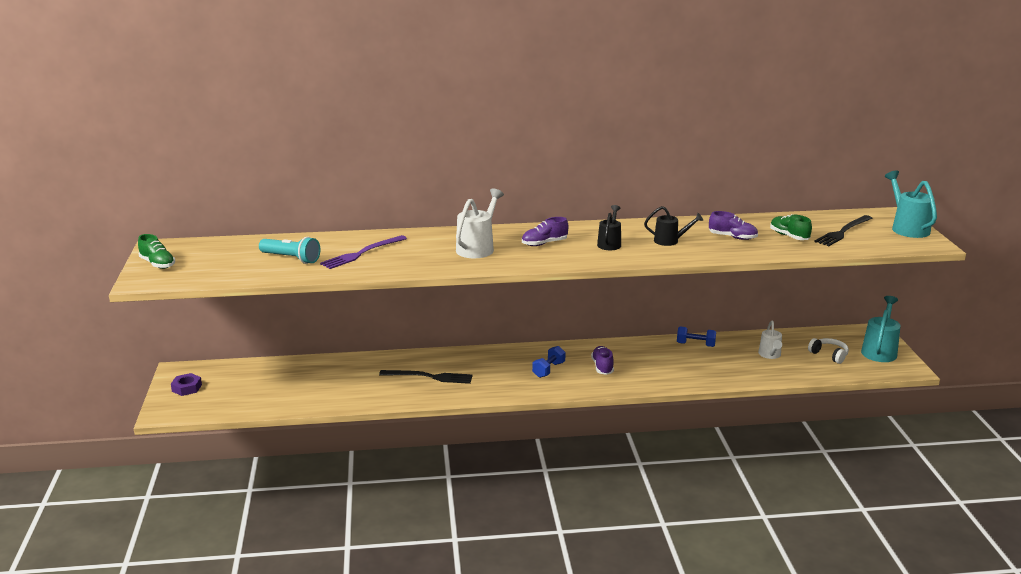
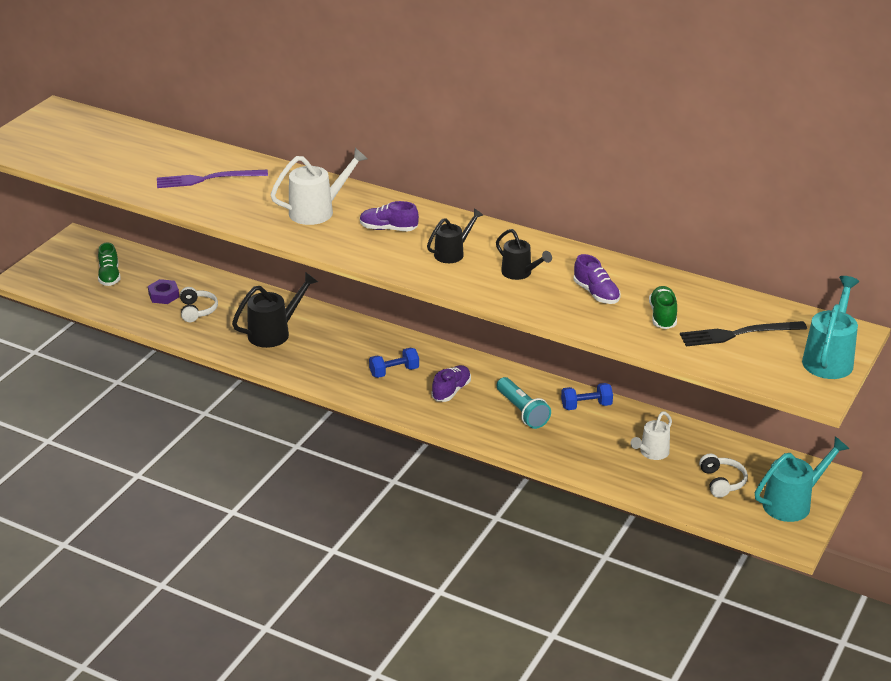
camera: 35 degrees right, 10 degrees up
(157, 264) = (32, 130): green shoe -> green shoe (109, 276)
(187, 388) = (65, 259): purple nut -> purple nut (164, 295)
(291, 258) = (142, 163): turquoise flashlight -> turquoise flashlight (522, 411)
(349, 384) = (197, 310): none -> white headphones
(429, 377) = (274, 333): black fork -> black watering can
(695, 345) = (586, 406): blue dumbbell -> blue dumbbell turned 60 degrees counterclockwise

